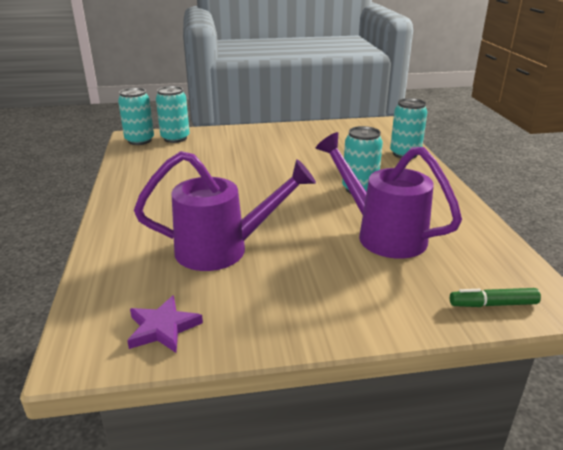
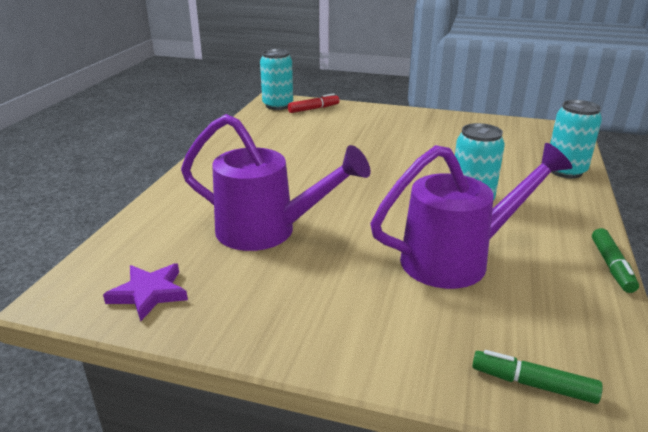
camera: 25 degrees right, 0 degrees up
(175, 138) = (313, 109): turquoise can -> red marker
(382, 234) = (457, 259): purple watering can -> purple watering can turned 90 degrees clockwise
(480, 214) = (611, 266): none -> green marker

